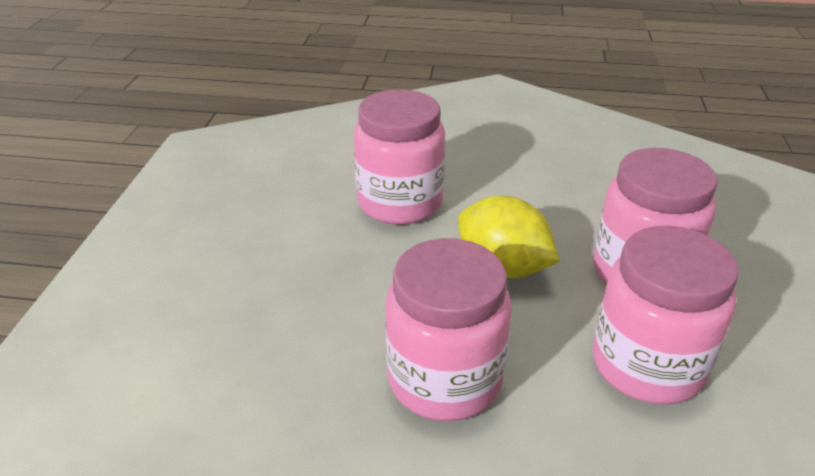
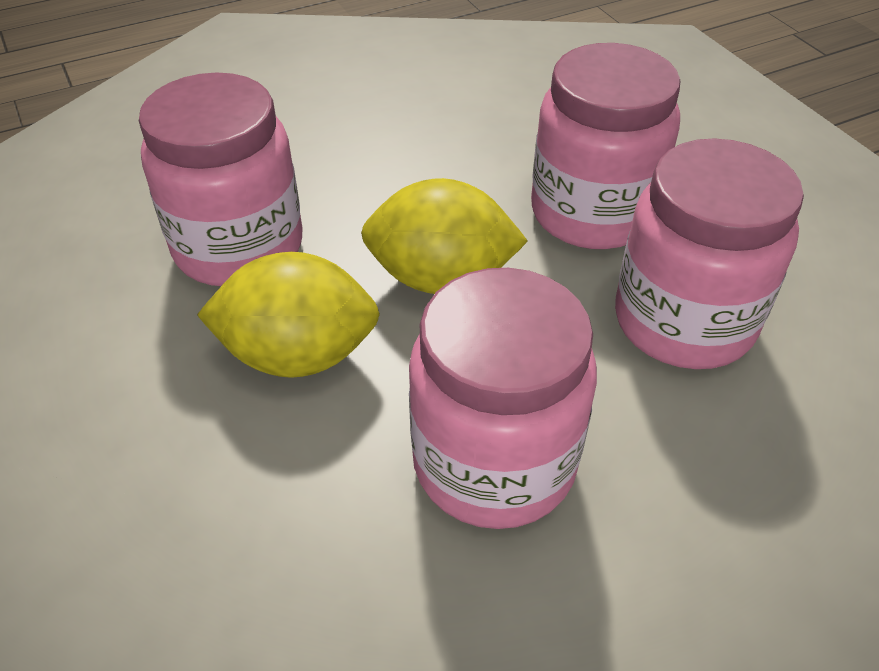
camera: 35 degrees left, 10 degrees up
(384, 271) = (298, 355): none -> yellow lemon

